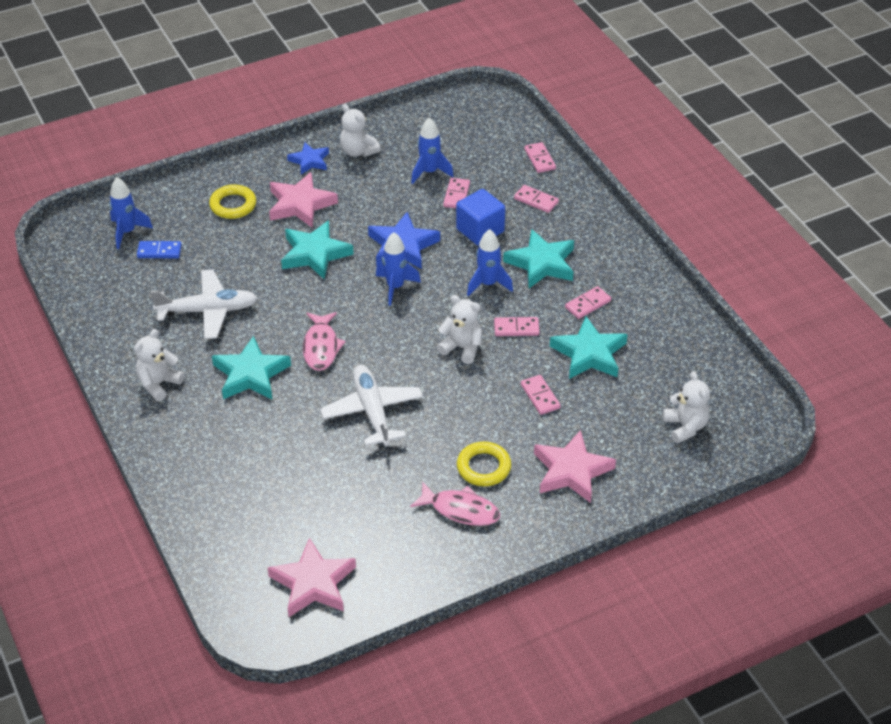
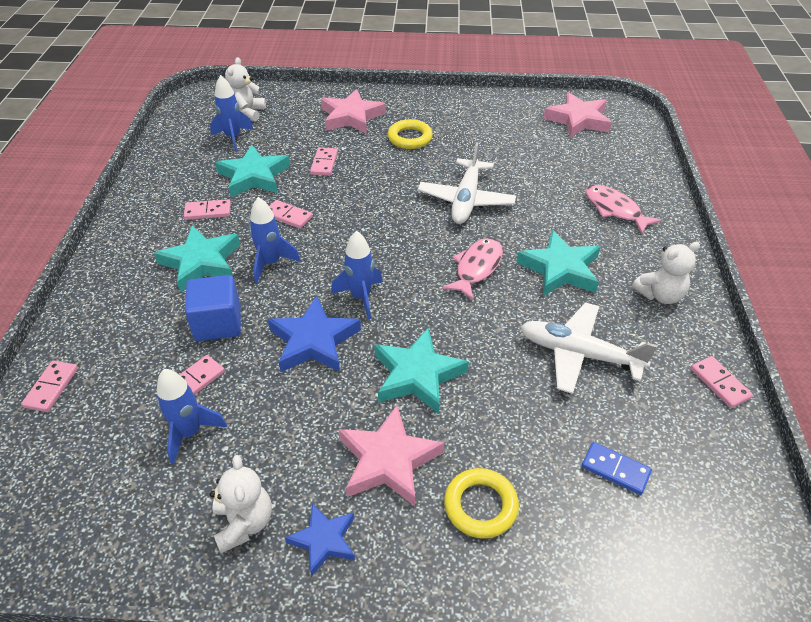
camera: 150 degrees left, 0 degrees up
(127, 232) = (655, 529): blue rocket -> blue rocket (233, 138)
(461, 510) = (447, 122): pink fish -> pink fish (614, 209)
(462, 348) = (349, 218): white teddy bear -> none
(536, 200) = (123, 333): pink domino -> pink domino (719, 383)

